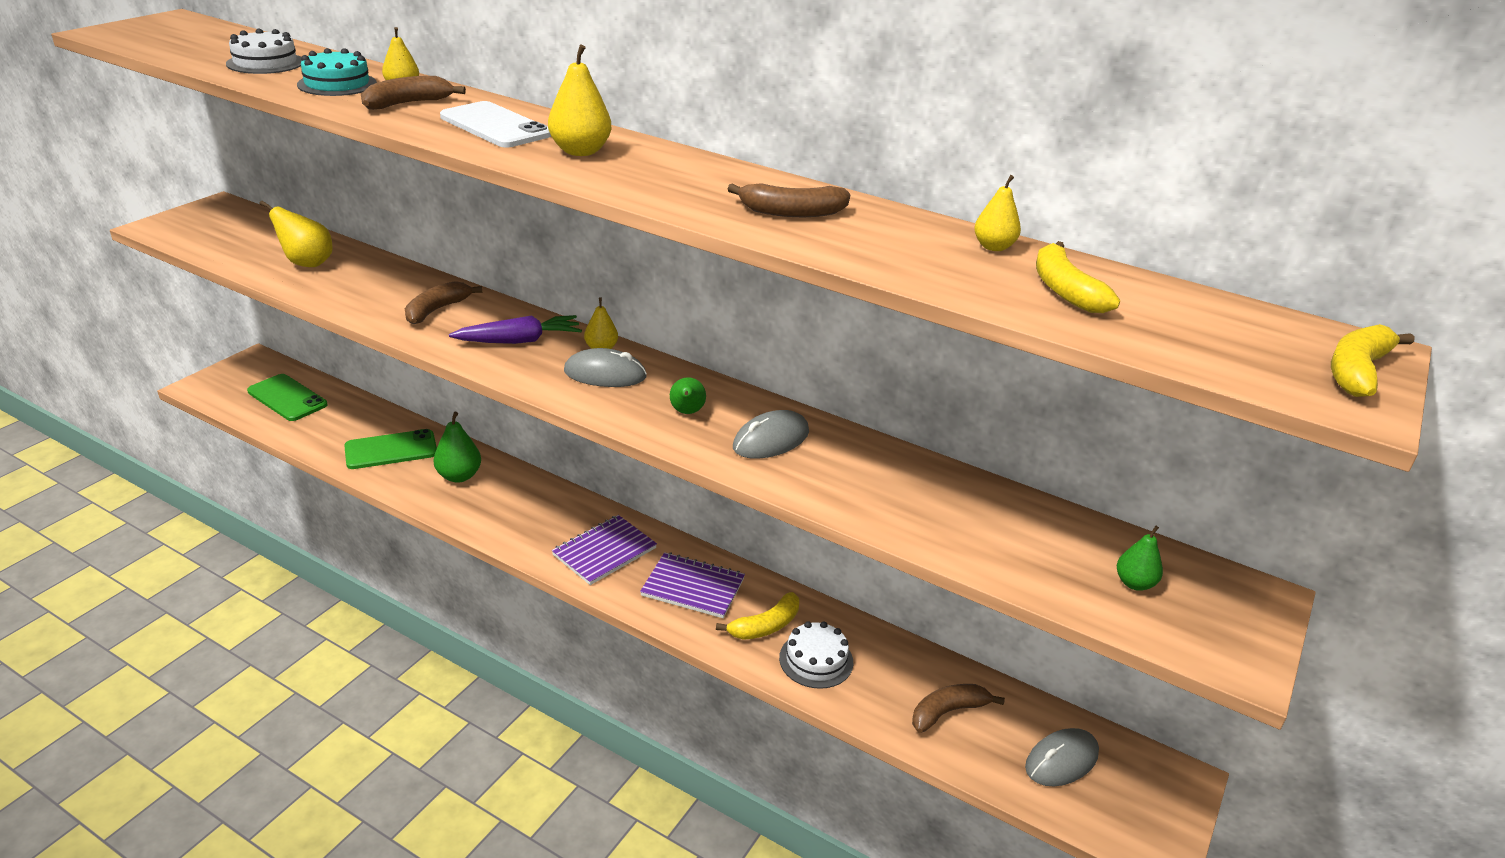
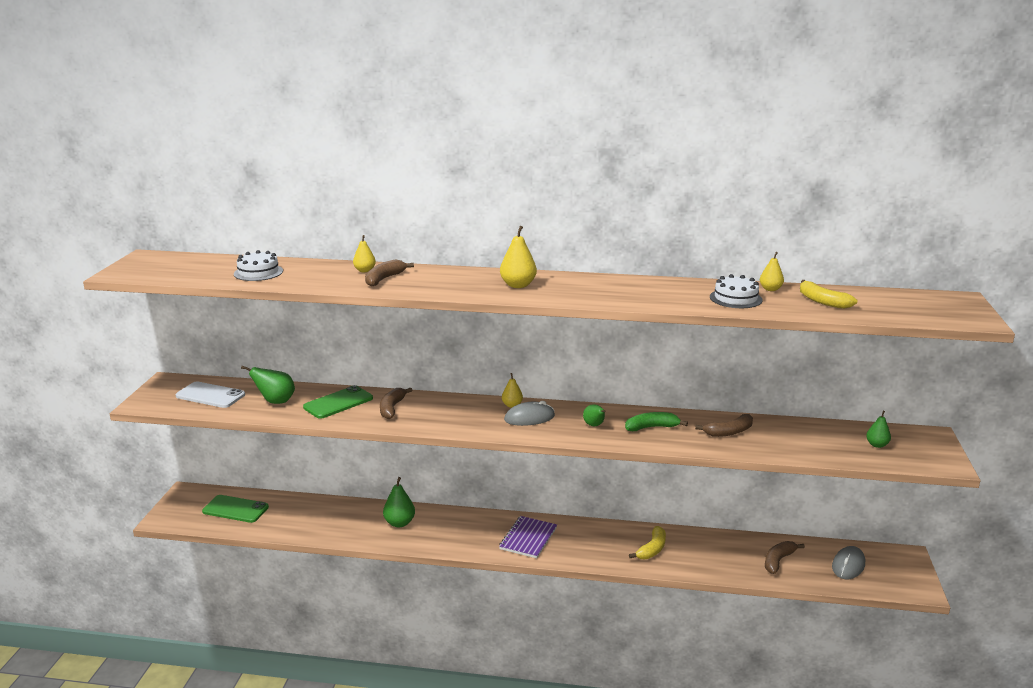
camera: 20 degrees left, 10 degrees down
(307, 263) = (275, 401): yellow pear -> green pear
(337, 84) = (324, 276): turquoise cake -> none
(391, 450) = (340, 520): green phone -> green phone (338, 403)
(495, 126) = (452, 281): white phone -> white phone (210, 395)
(519, 340) = (461, 412): purple carrot -> none
(693, 587) = (595, 542): purple notebook -> none
(771, 440) = (651, 427): grey mouse -> green banana
(792, 212) = (663, 293): brown banana -> brown banana (729, 432)
(816, 660) = (692, 557): white cake -> white cake (735, 298)
(1357, 371) = (965, 308): yellow banana -> none

